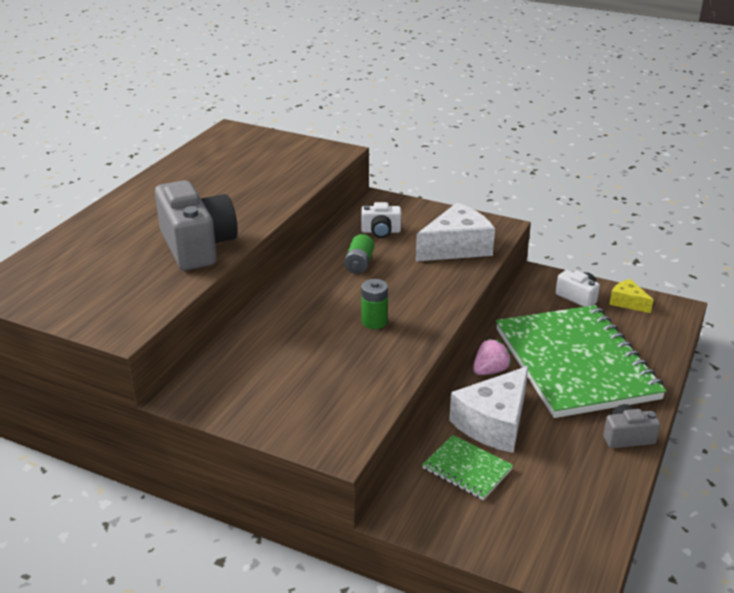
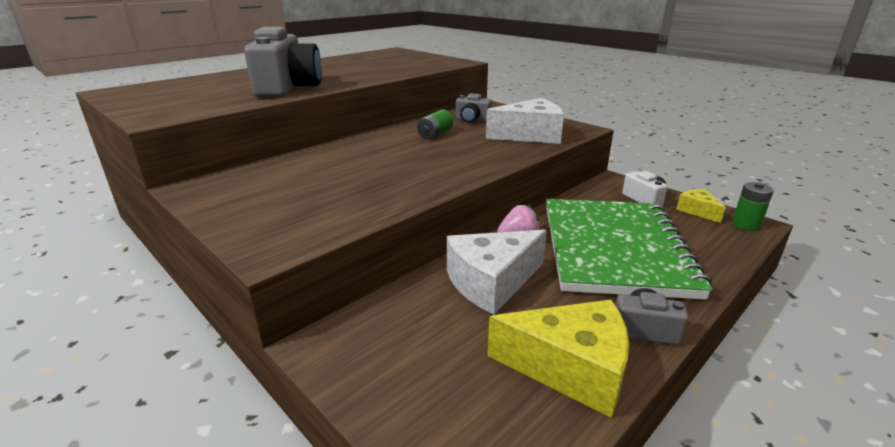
camera: 20 degrees right, 5 degrees down
(374, 322) = (410, 168): green battery -> green battery (745, 225)
(381, 231) = (472, 120): white camera -> grey camera
(467, 469) = (430, 318): green notebook -> none
(590, 482) = (570, 368): none -> yellow cheese

